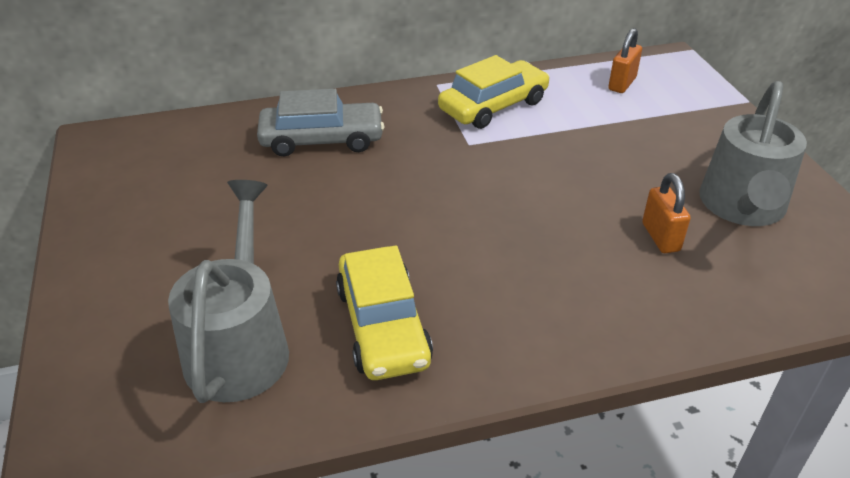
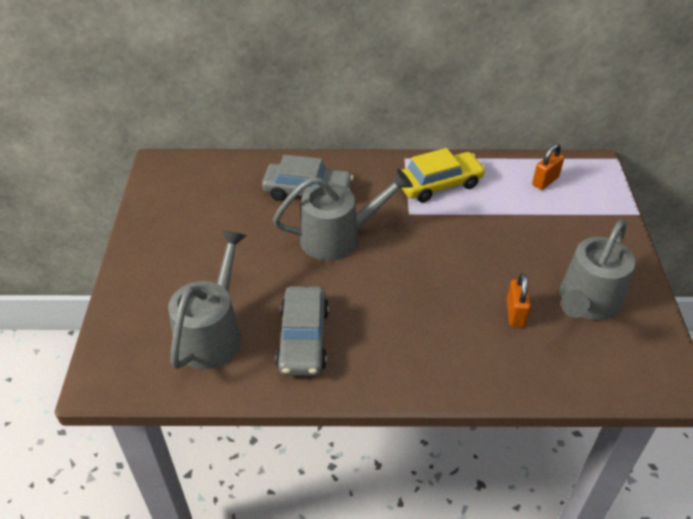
camera: 15 degrees right, 5 degrees up
(382, 325) = (303, 339): yellow car -> grey car
(386, 186) = (339, 237): none -> grey watering can

